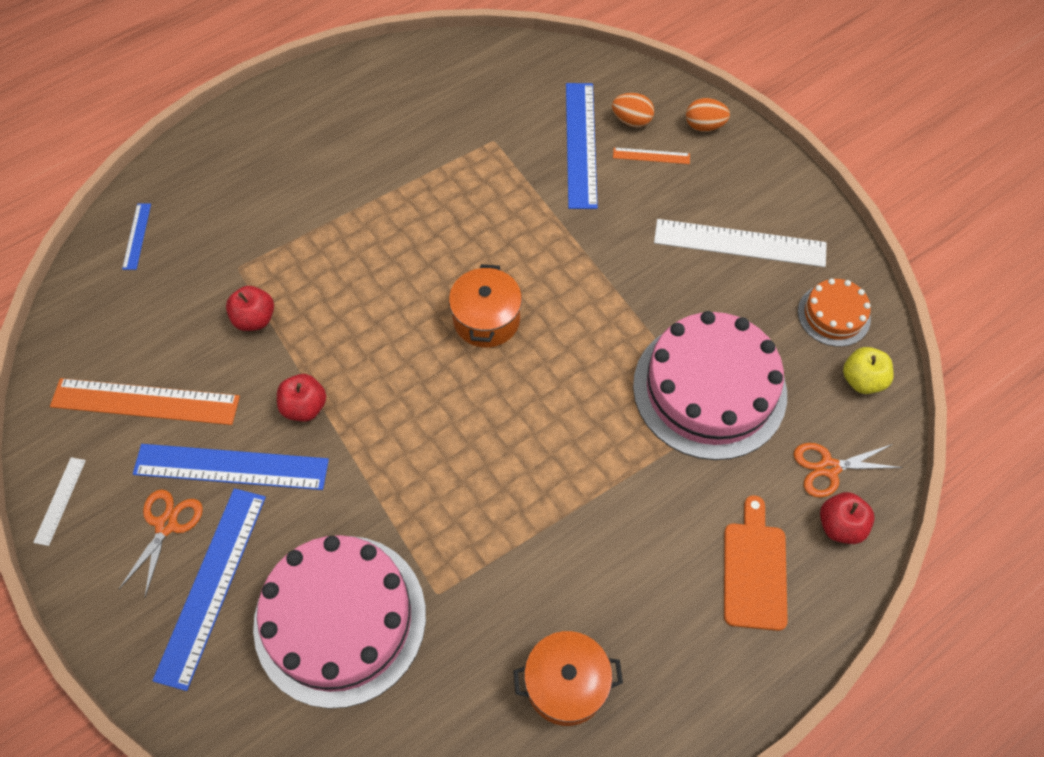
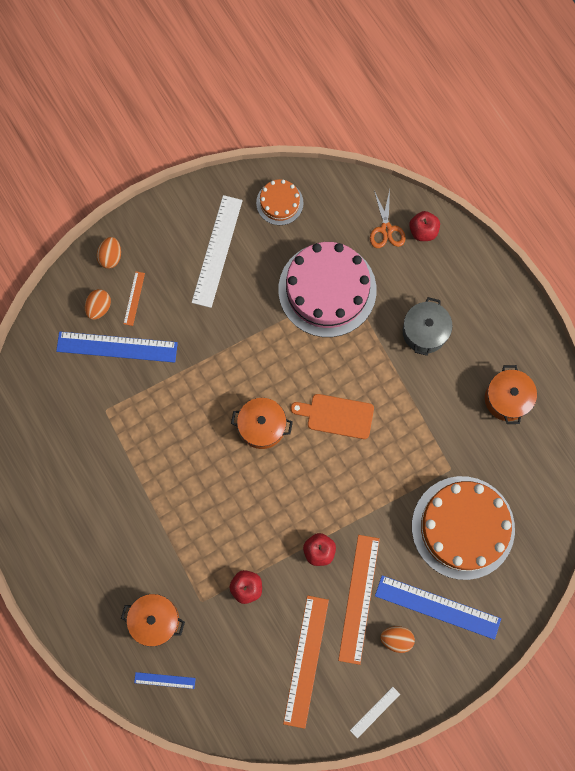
camera: 85 degrees left, 15 degrees up
(60, 500) = (375, 712): white ruler -> white ruler turned 60 degrees counterclockwise
(166, 525) = (396, 639): orange scissors -> orange egg
(216, 219) = (155, 620): none -> orange pot
(231, 467) = (359, 598): blue ruler -> orange ruler
(340, 619) = (463, 527): pink cake -> orange cake
(665, 538) = (424, 332): none -> grey pot
(754, 570) = (447, 284): orange cutting board -> orange cutting board (337, 415)
(862, 380) = (328, 196): yellow apple -> none

